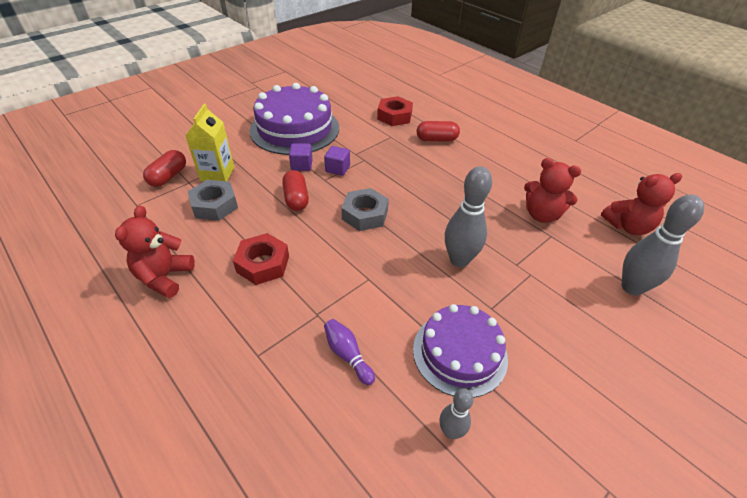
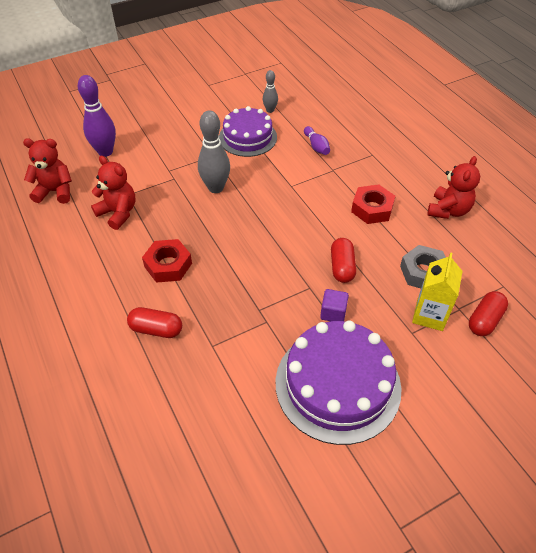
camera: 165 degrees left, 5 degrees up
(337, 169) = (292, 300): purple cube -> none
(365, 214) = (278, 239): grey nut -> none
(394, 116) = (189, 390): red nut -> red nut (168, 265)
(631, 287) = (105, 152): grey bowling pin -> purple bowling pin

